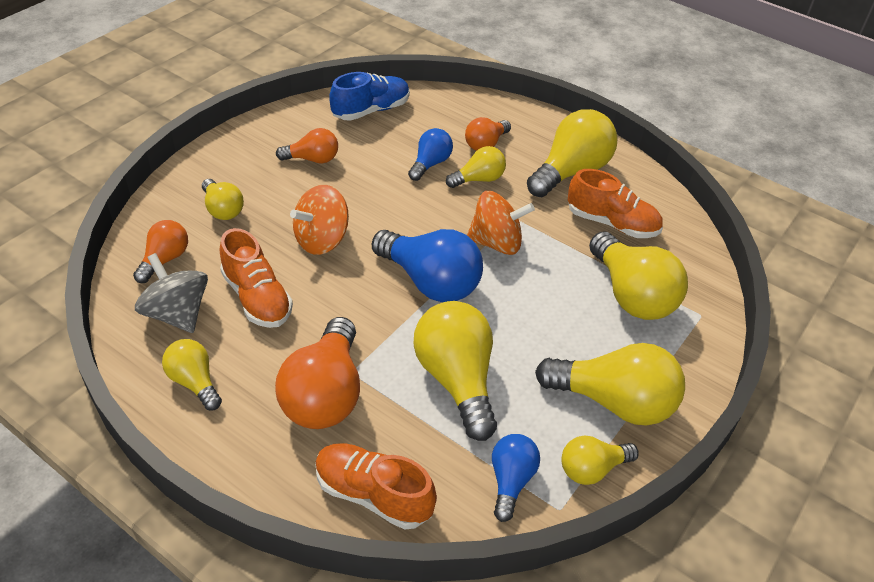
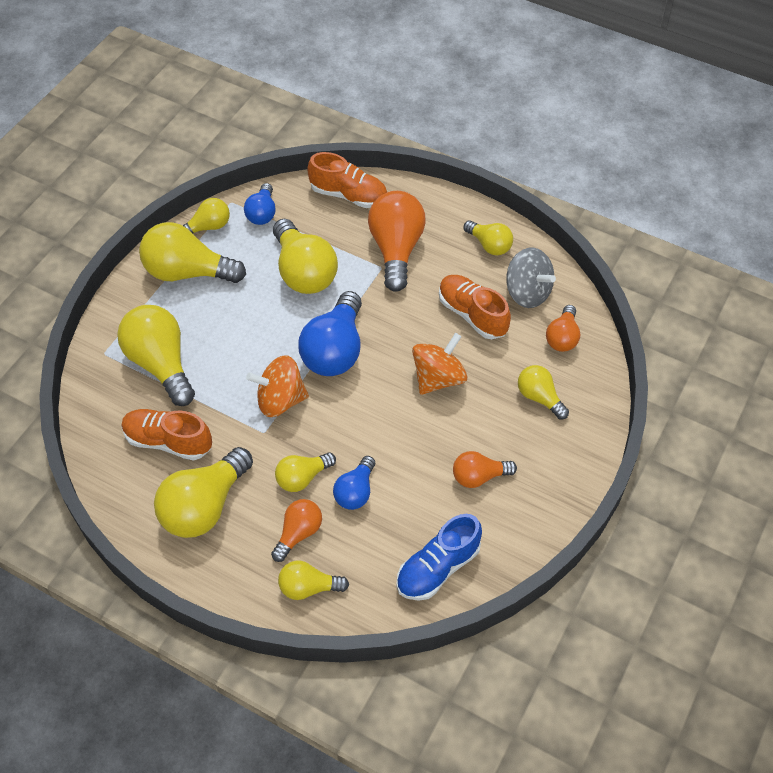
camera: 175 degrees right, 10 degrees up
(430, 282) = (335, 350): blue light bulb -> blue light bulb turned 105 degrees counterclockwise
(480, 113) = (308, 587): none -> yellow light bulb

